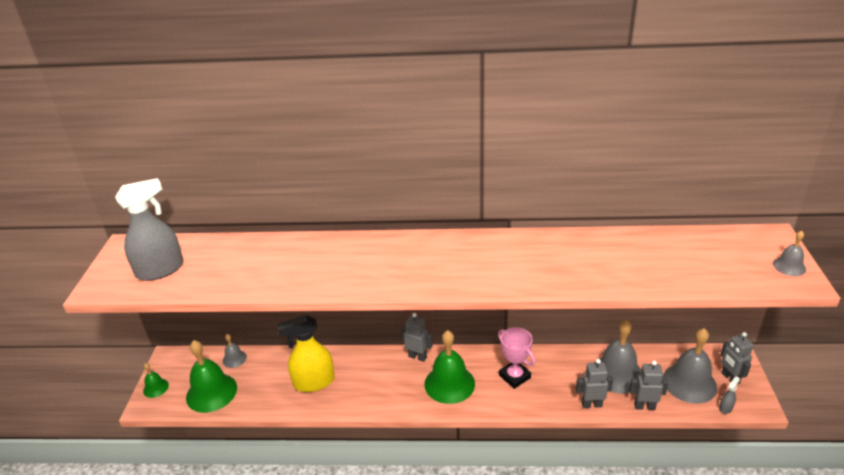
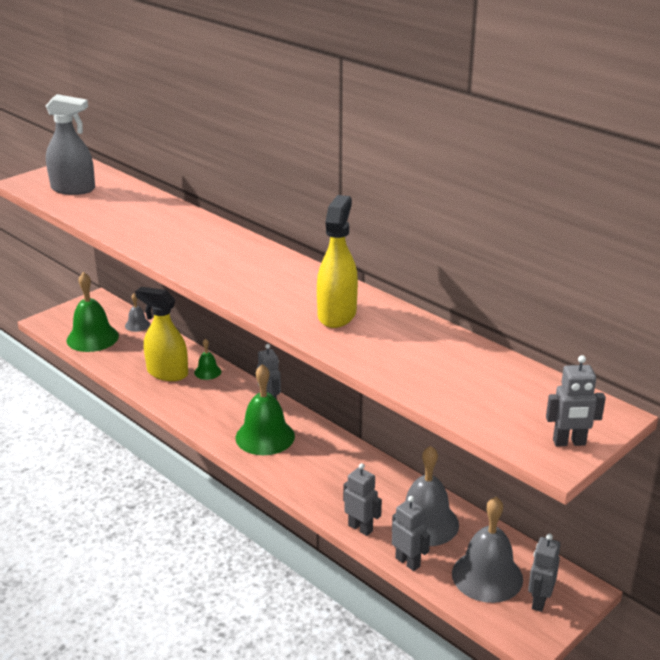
camera: 40 degrees right, 5 degrees down
(156, 388) = (64, 314): green bell -> green bell (207, 372)
(514, 376) = (327, 466): pink trophy -> none
(538, 261) = (337, 315): none -> yellow spray bottle
(725, 408) = (489, 618): grey spray bottle -> none
(789, 266) = (569, 443): grey bell -> grey robot

